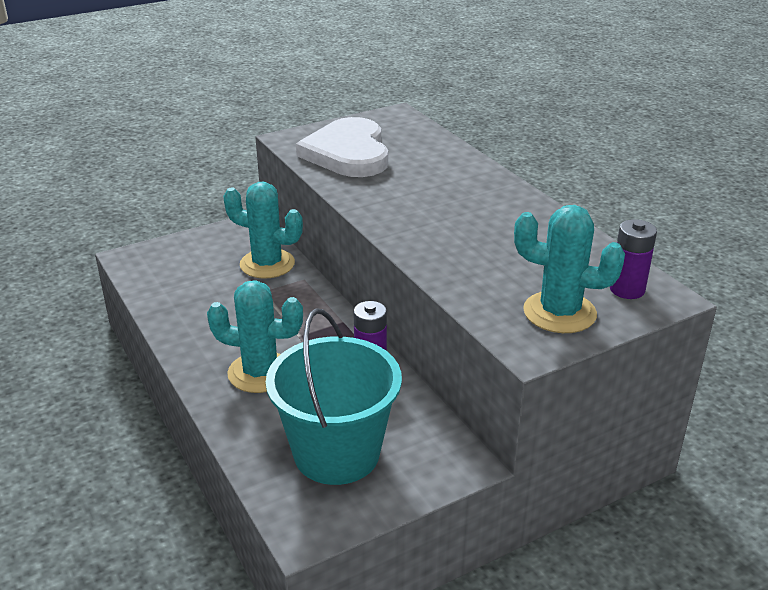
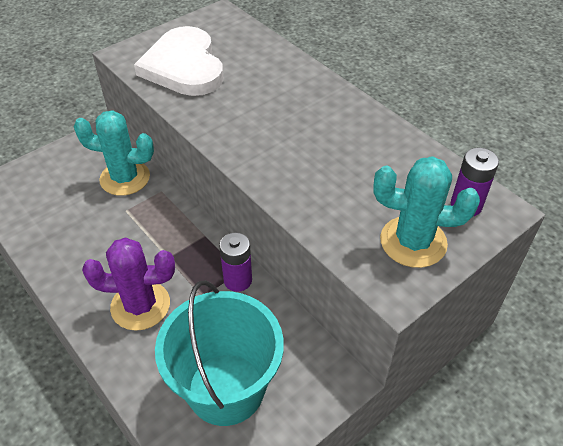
camera: 10 degrees left, 15 degrees up
(260, 373) = (140, 305): turquoise cactus -> purple cactus

